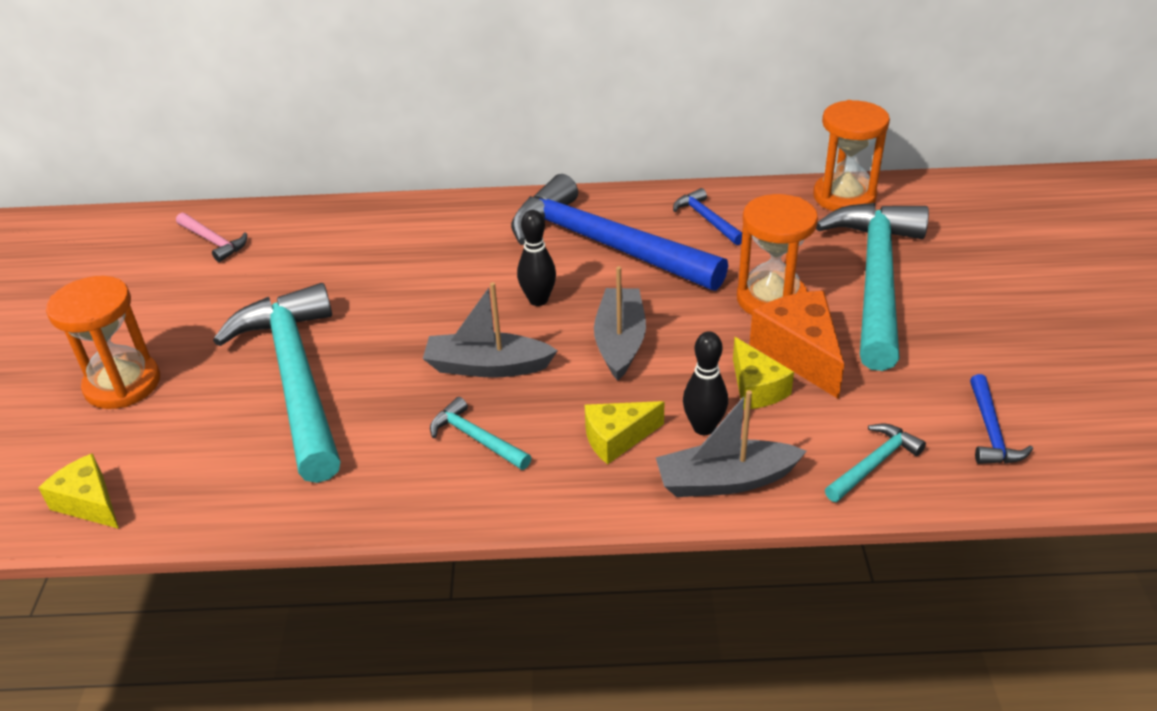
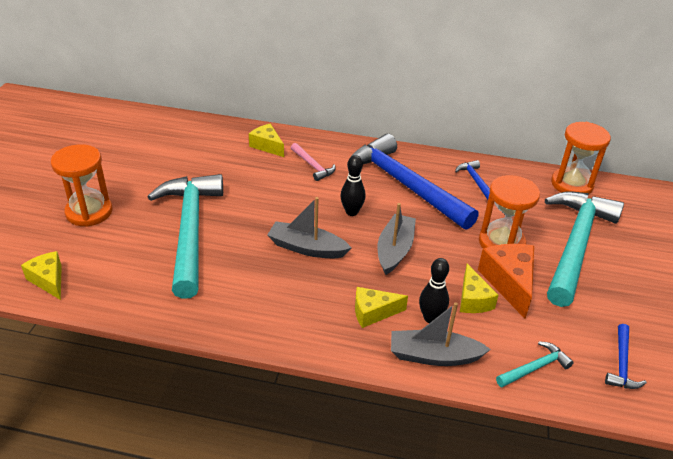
camera: 10 degrees right, 0 degrees up
(213, 242) = (168, 135): pink hammer -> pink hammer (313, 166)
(377, 228) = (267, 146): none -> yellow cheese
(476, 438) = (286, 292): turquoise hammer -> none

